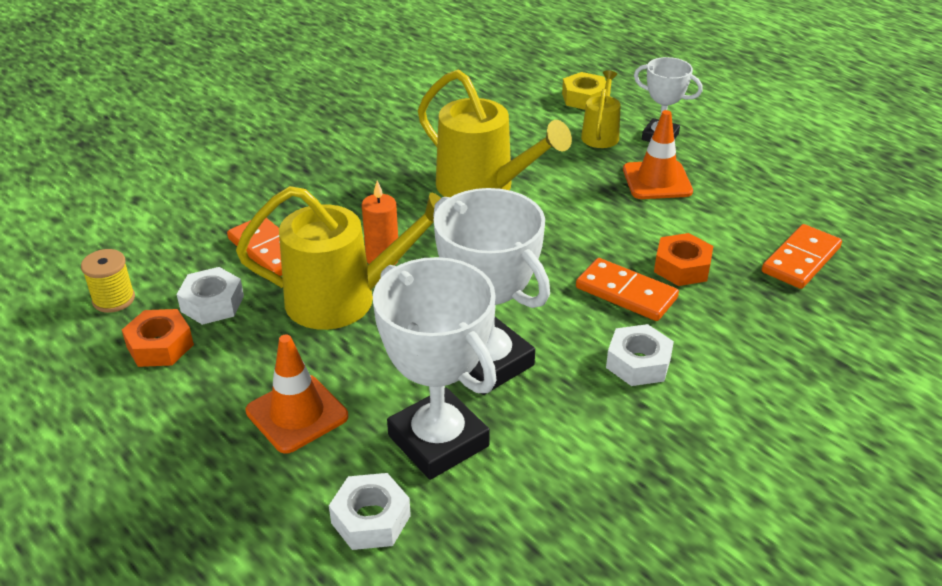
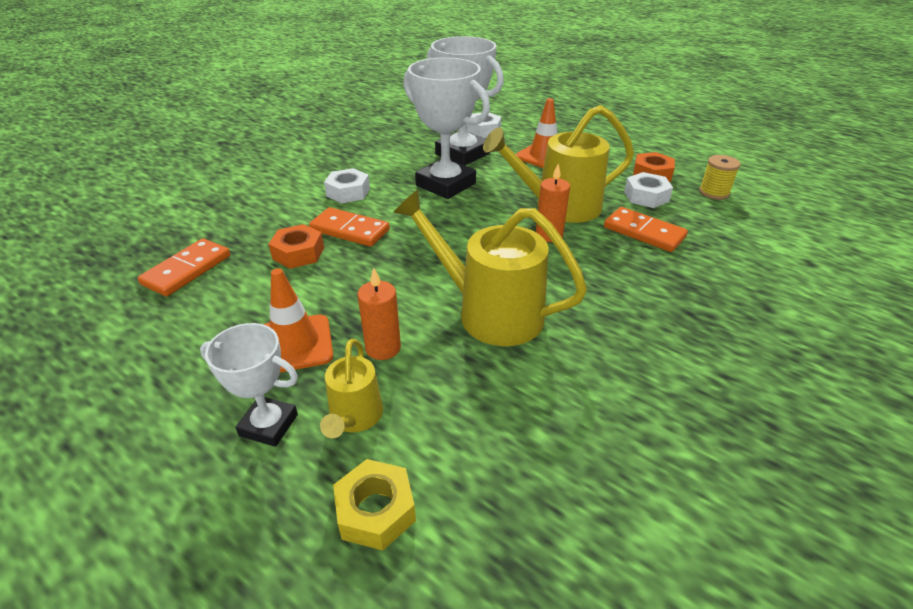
camera: 170 degrees right, 0 degrees up
(581, 171) = (383, 348): none -> orange candle

